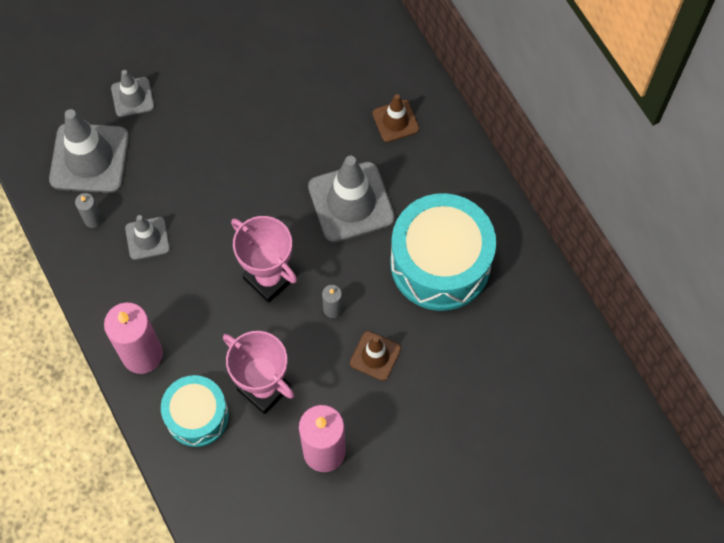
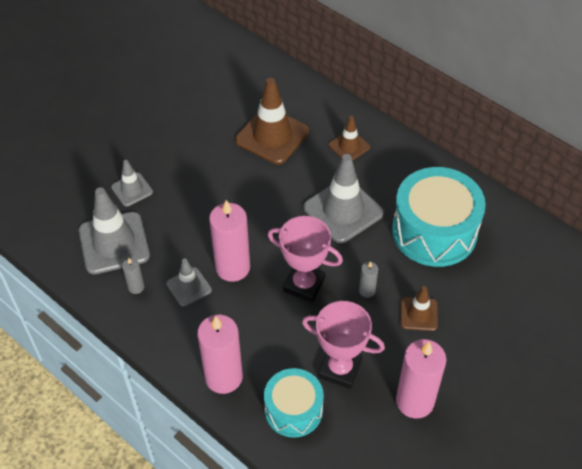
camera: 20 degrees left, 15 degrees down
(202, 231) = (232, 267): none -> pink candle
(314, 78) = (272, 136): none -> brown traffic cone

